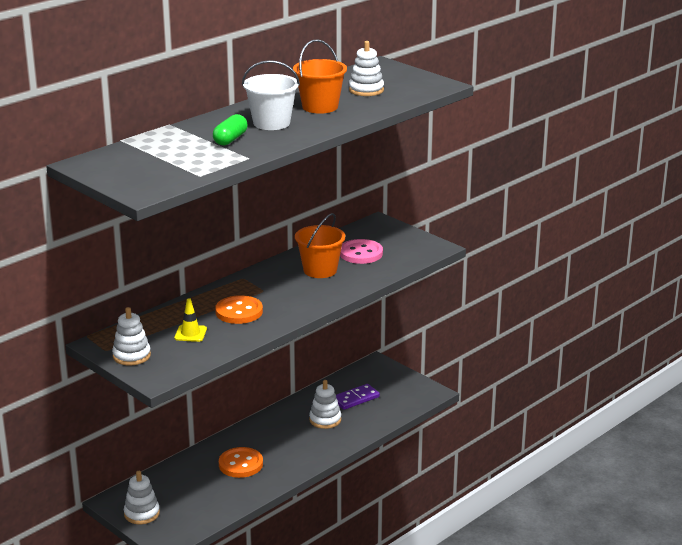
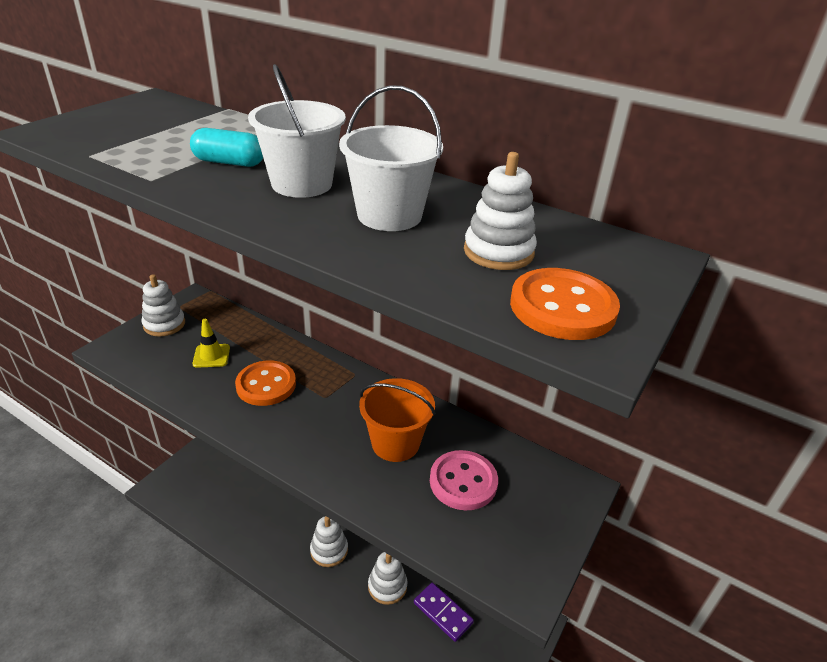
camera: 75 degrees right, 10 degrees up
(142, 513) = (201, 460): white stacking toy -> white stacking toy (329, 550)
(230, 139) = (229, 162): green capsule -> turquoise capsule
(241, 464) = (287, 520): orange button -> orange button (562, 307)
(320, 107) = (389, 215): orange bucket -> white bucket

